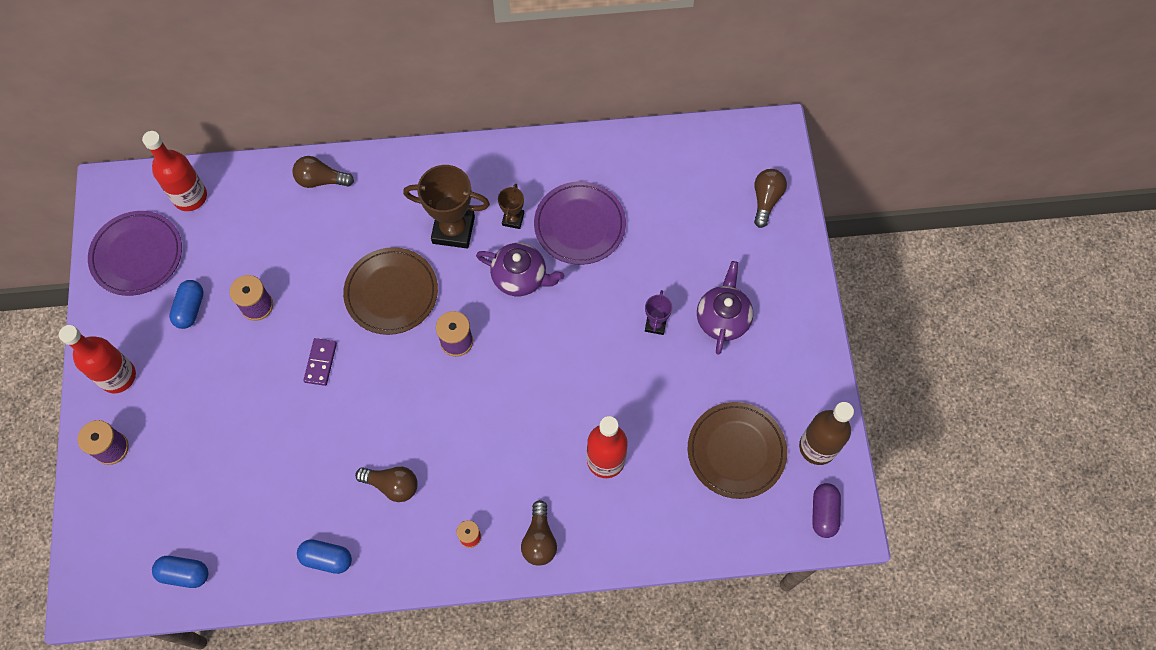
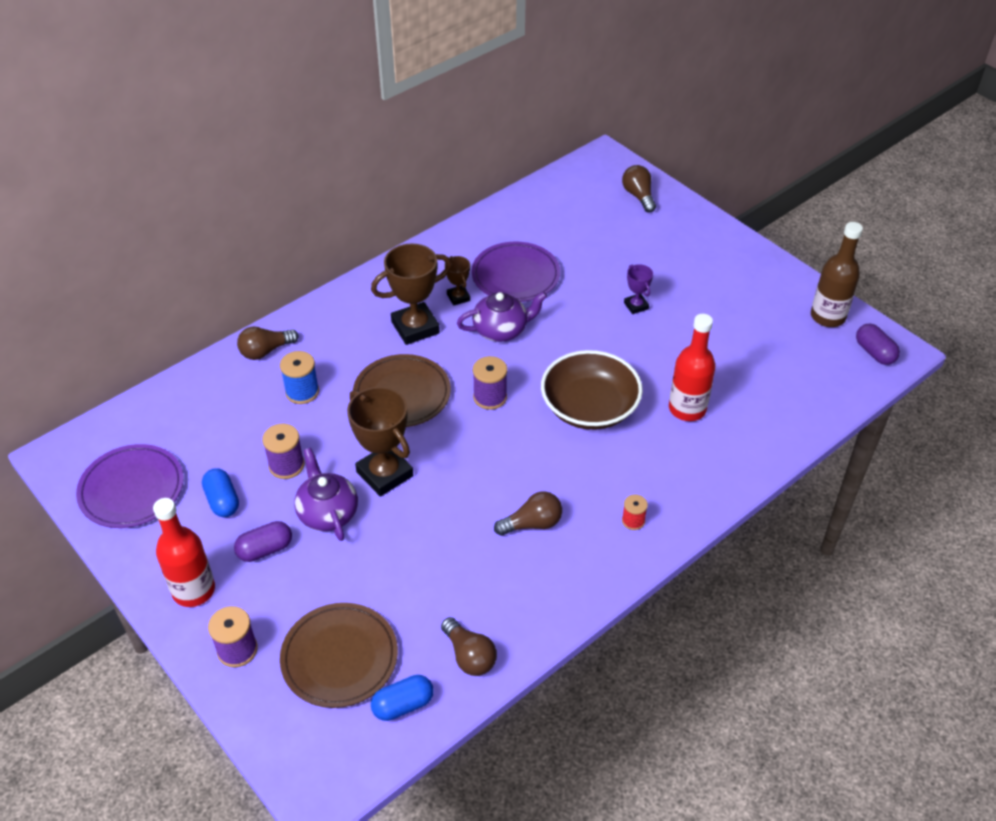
camera: 35 degrees left, 20 degrees down
(188, 374) = (265, 549): none -> purple capsule
(190, 197) = (148, 421): red bottle -> none
(319, 240) = (302, 392): none -> blue spool
(321, 362) = (385, 474): purple domino -> brown trophy
(327, 558) = (526, 610): blue capsule -> none
(527, 405) = (589, 407): none -> brown bowl
(539, 540) = (690, 490): brown light bulb -> brown light bulb (469, 656)
(722, 318) = (681, 277): purple teapot -> purple teapot (327, 513)
(736, 451) = (775, 350): brown plate -> brown plate (339, 657)

